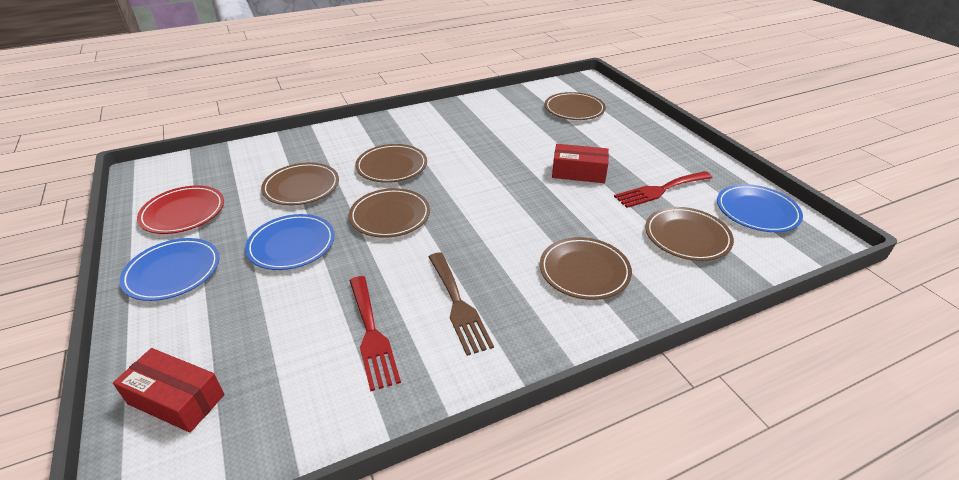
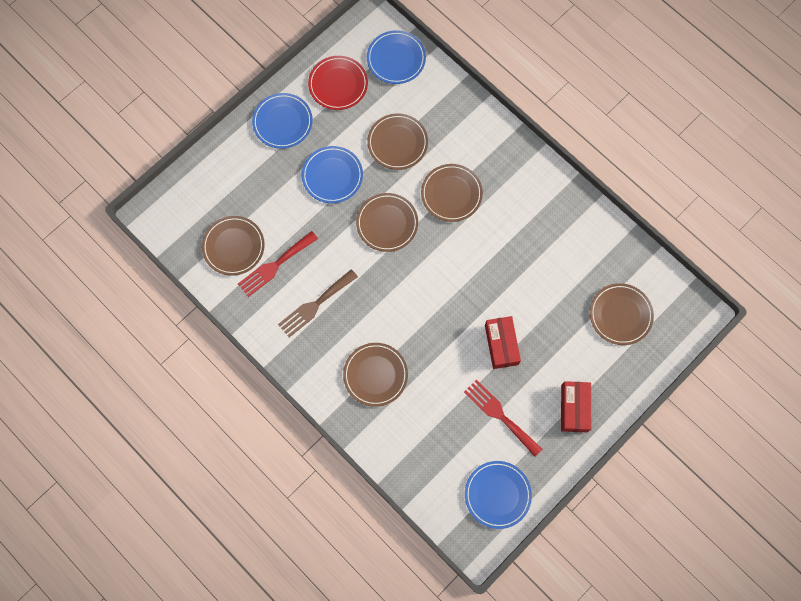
camera: 70 degrees right, 35 degrees up
(176, 399) = (201, 192): red box -> red box (574, 408)
(207, 167) = (396, 59): none -> blue plate
(687, 237) = (441, 441): brown plate -> brown plate (233, 246)

